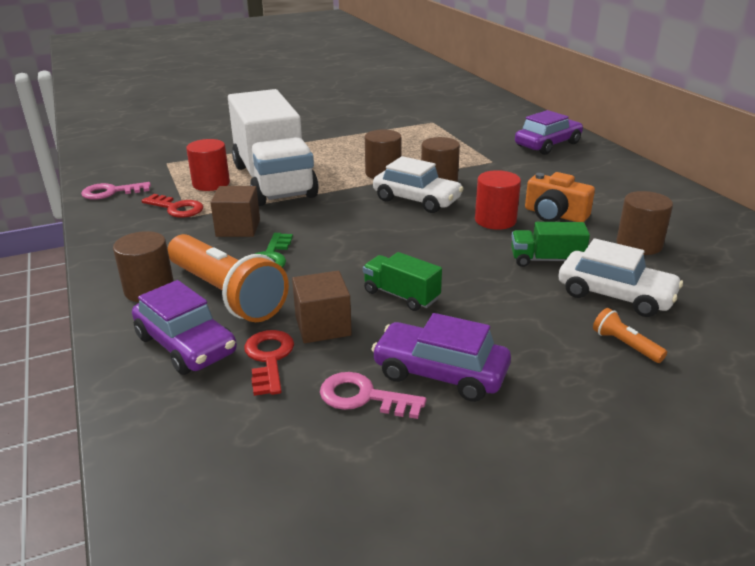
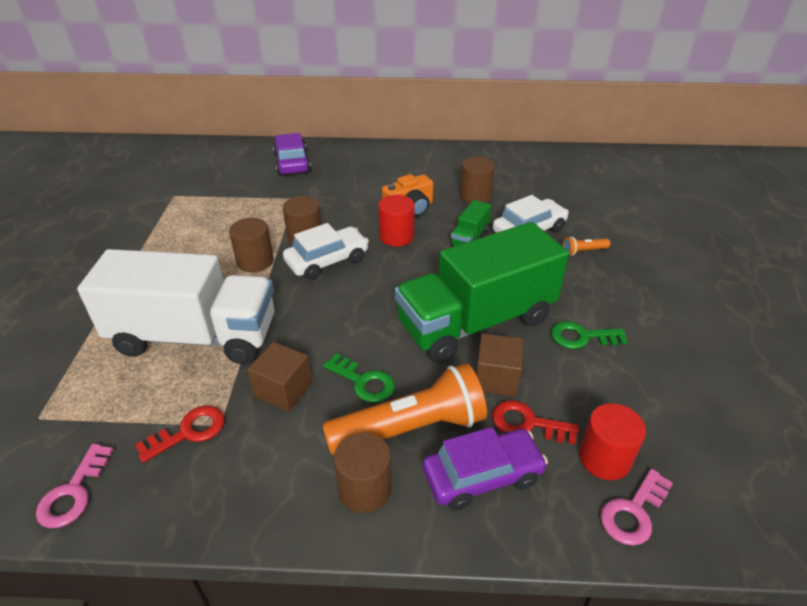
camera: 65 degrees left, 10 degrees up
(211, 184) = (150, 388): red cylinder -> red cylinder (604, 458)
(364, 397) = (595, 383): pink key -> pink key (633, 512)
(401, 295) = (476, 322): green truck -> green truck, size x2.46
(440, 373) = (582, 337): purple car -> green key

